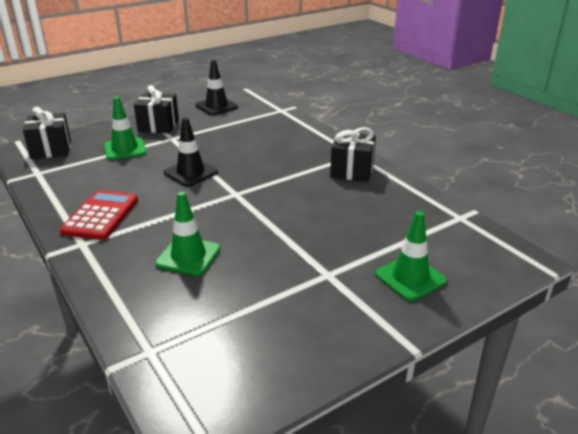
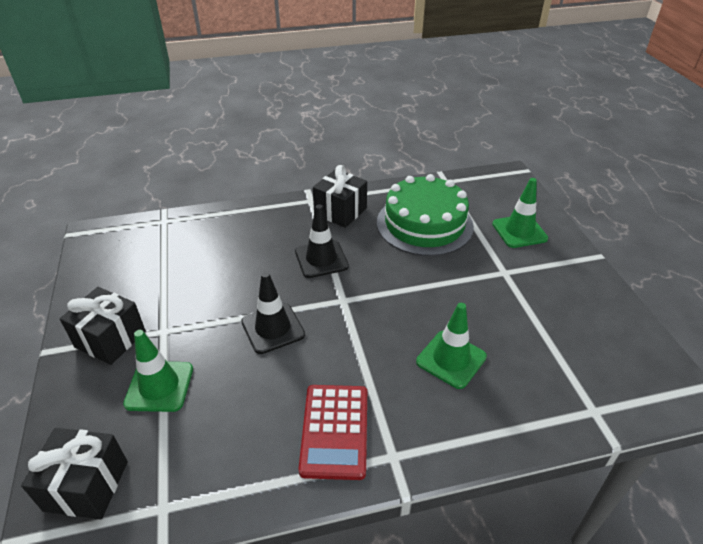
camera: 70 degrees left, 10 degrees up
(100, 215) = (335, 431): red calculator -> red calculator turned 120 degrees counterclockwise
(216, 106) = (100, 271): black traffic cone -> black traffic cone (321, 259)
(370, 215) = (424, 224): none -> green cake

